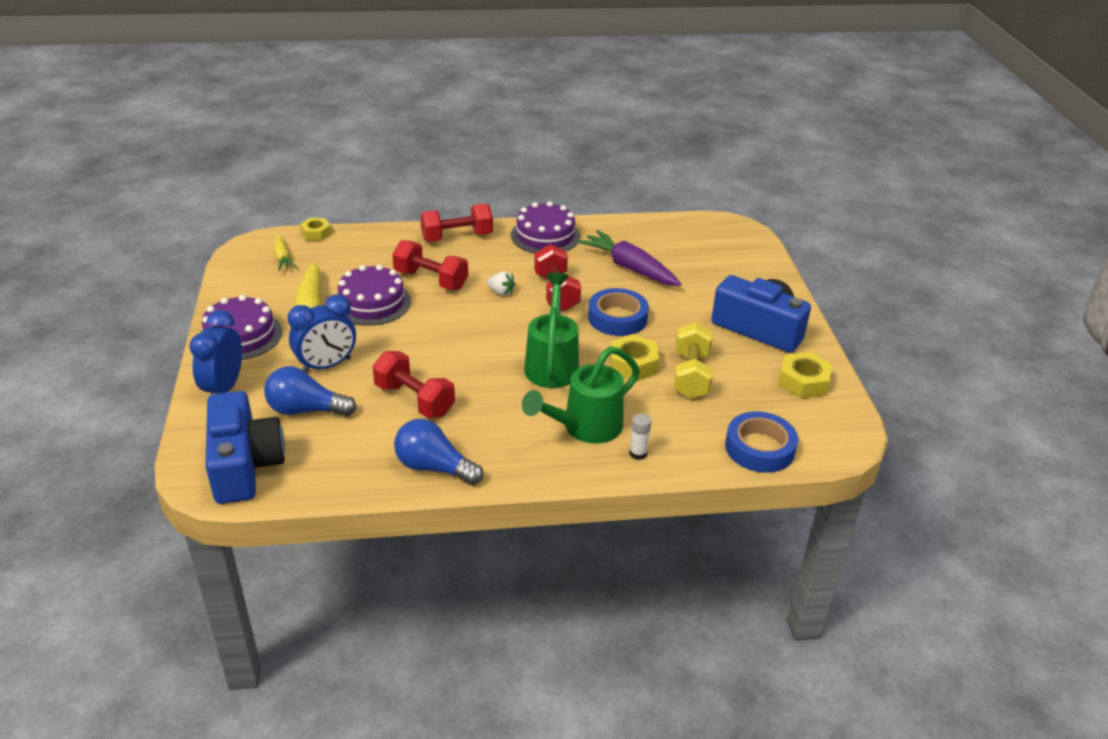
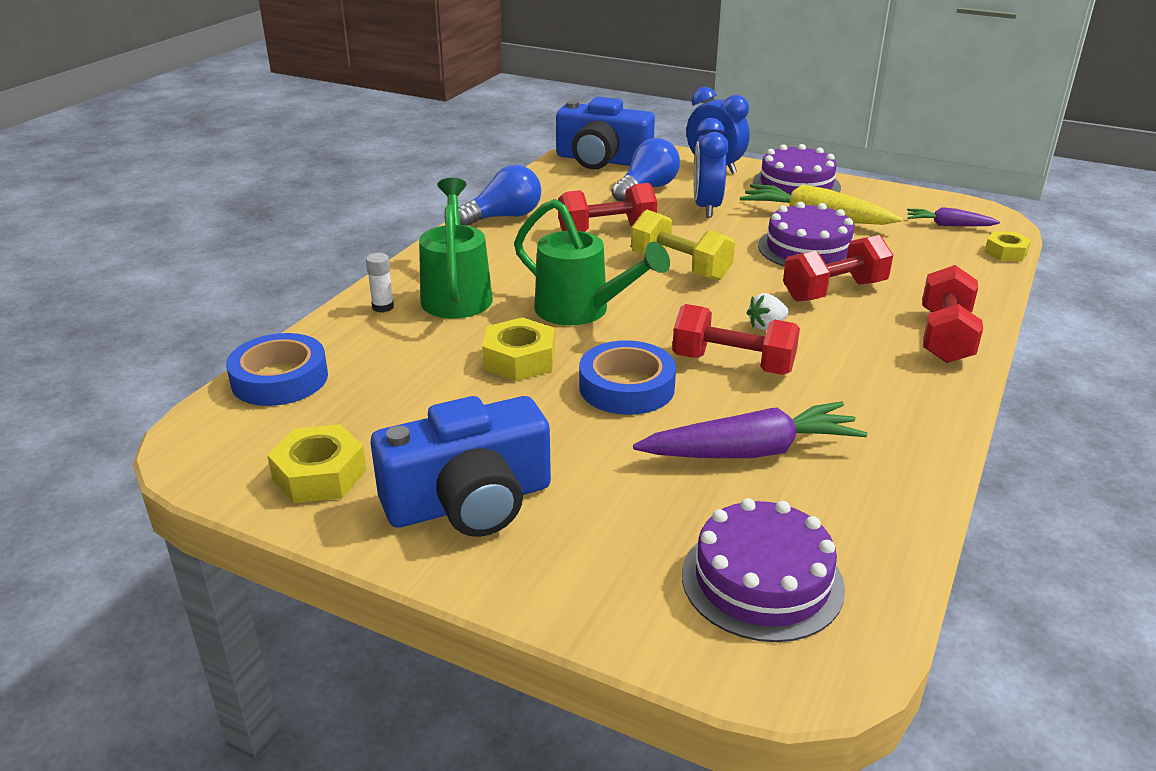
camera: 125 degrees right, 5 degrees down
(283, 258) = (948, 225): yellow carrot -> purple carrot
(545, 236) = (909, 410): purple cake -> purple cake (762, 581)
(691, 375) = (449, 391): yellow dumbbell -> yellow dumbbell (680, 267)

